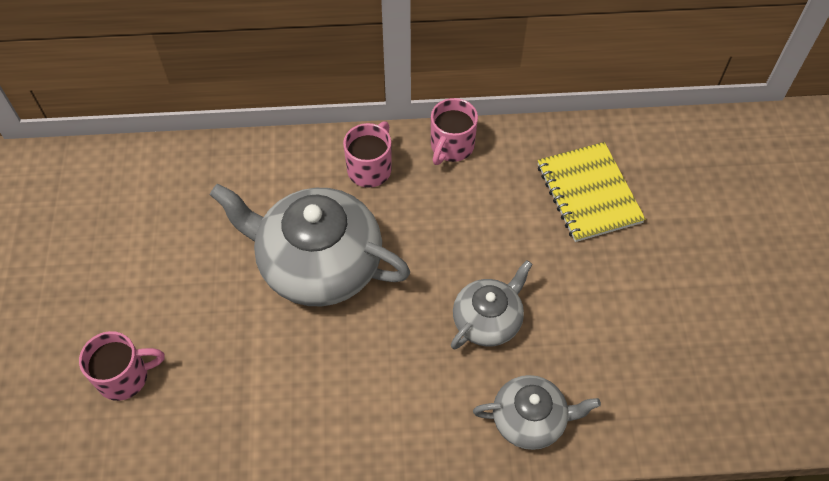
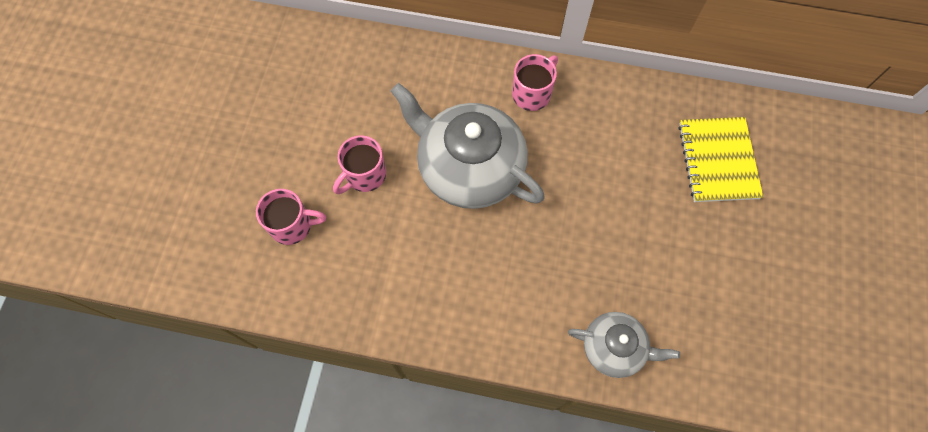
camera: 15 degrees right, 10 degrees up
(451, 147) = (607, 90): pink mug -> pink mug (364, 175)
(488, 320) = (600, 252): grey teapot -> none

